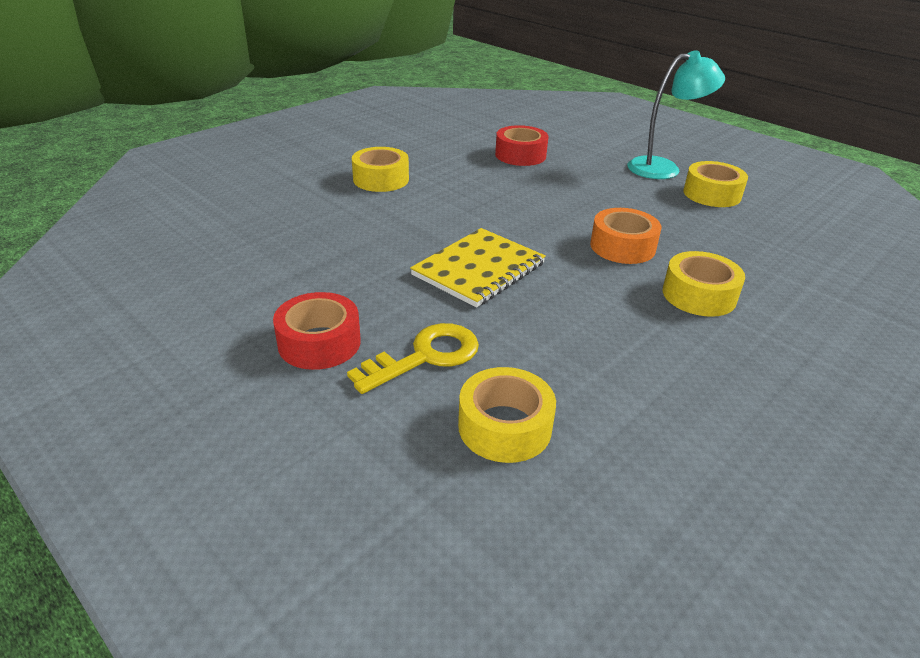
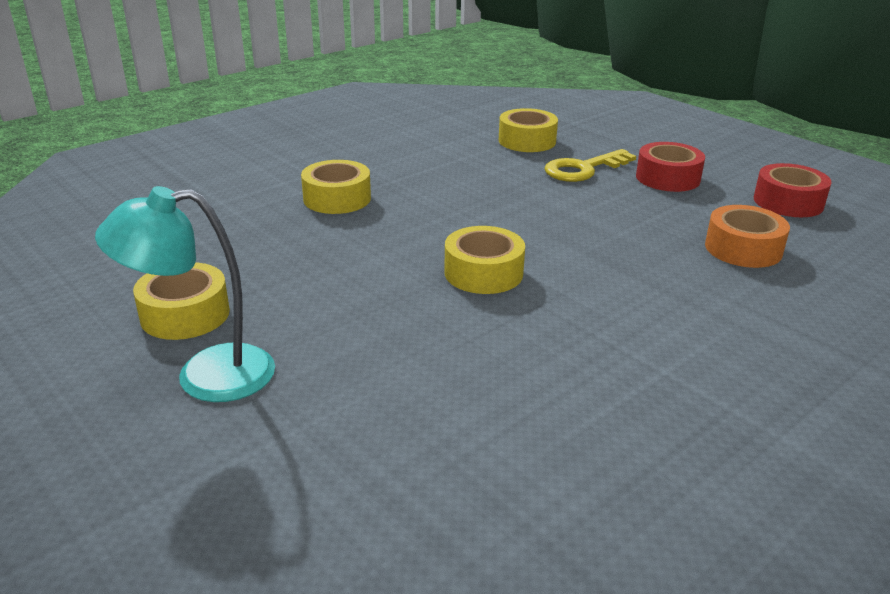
camera: 175 degrees left, 5 degrees down
(381, 179) = (708, 353): yellow tape -> yellow tape (483, 273)
(478, 269) = (544, 224): yellow notebook -> none
(520, 155) = (464, 417): red tape -> red tape (788, 202)
(622, 246) = (379, 242): orange tape -> orange tape (743, 249)

